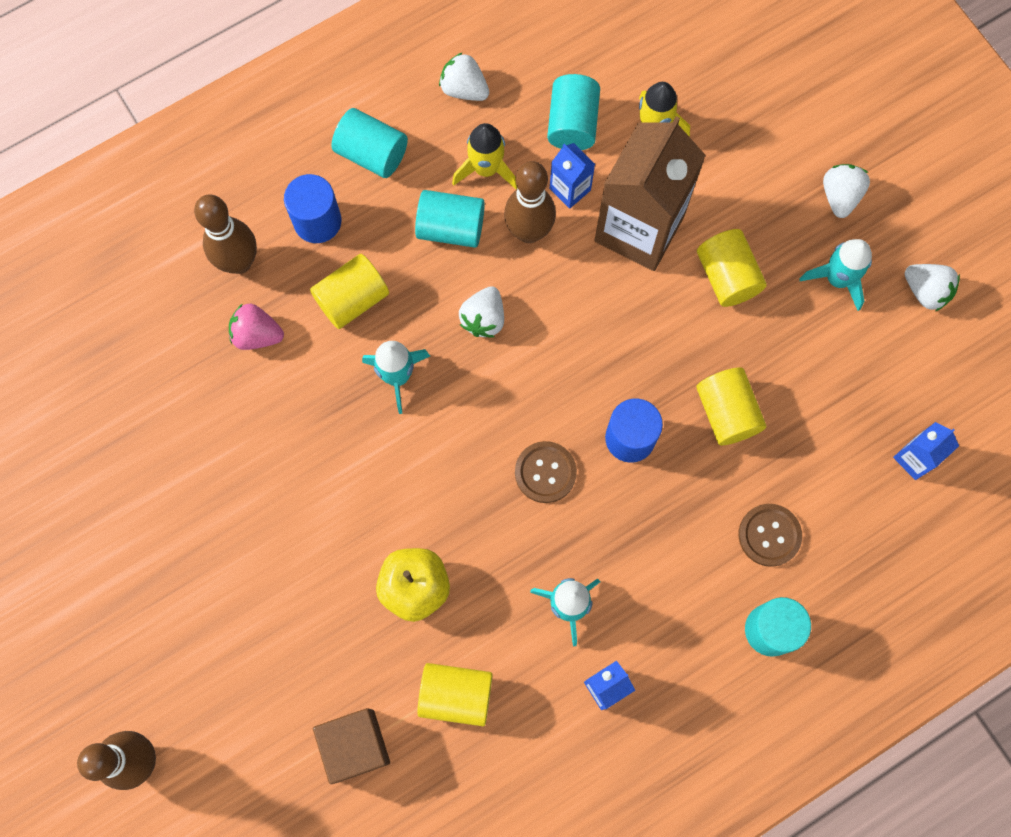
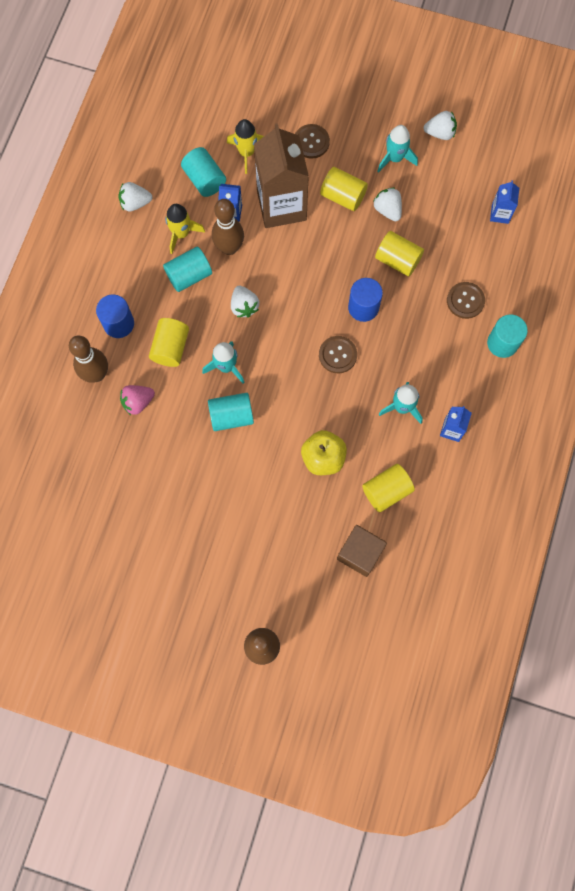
camera: 40 degrees left, 0 degrees up
(372, 153) = (116, 269): turquoise cylinder -> turquoise cylinder (231, 416)
(746, 177) = (311, 142): none -> brown button
(840, 196) = (363, 118): white strawberry -> white strawberry (387, 210)

